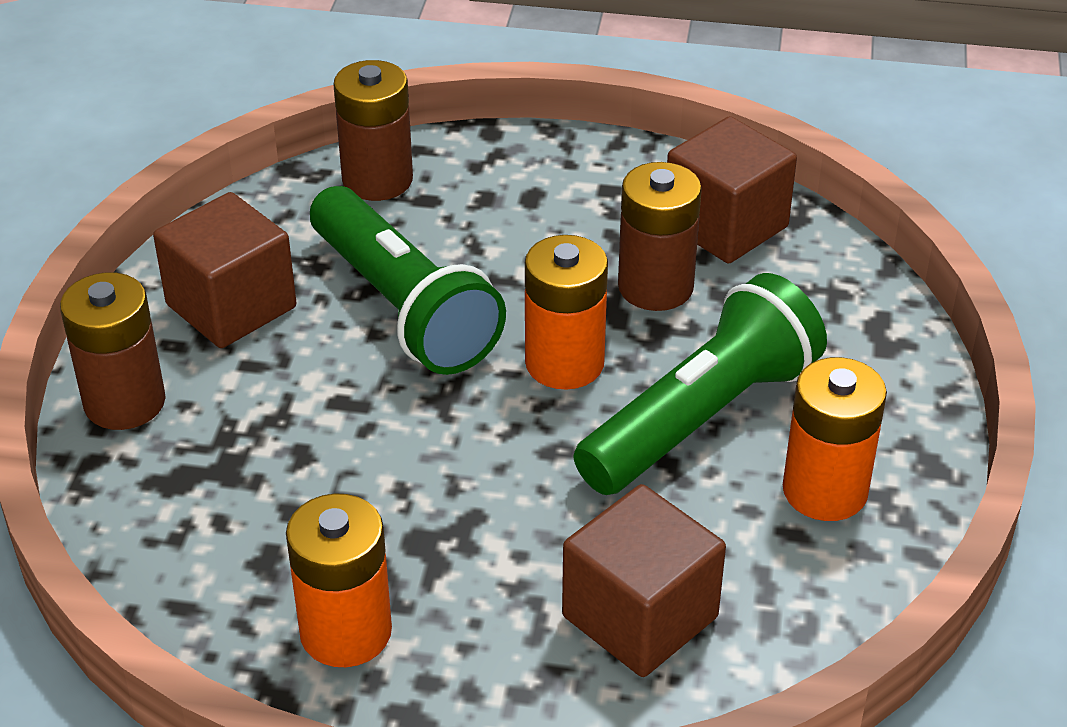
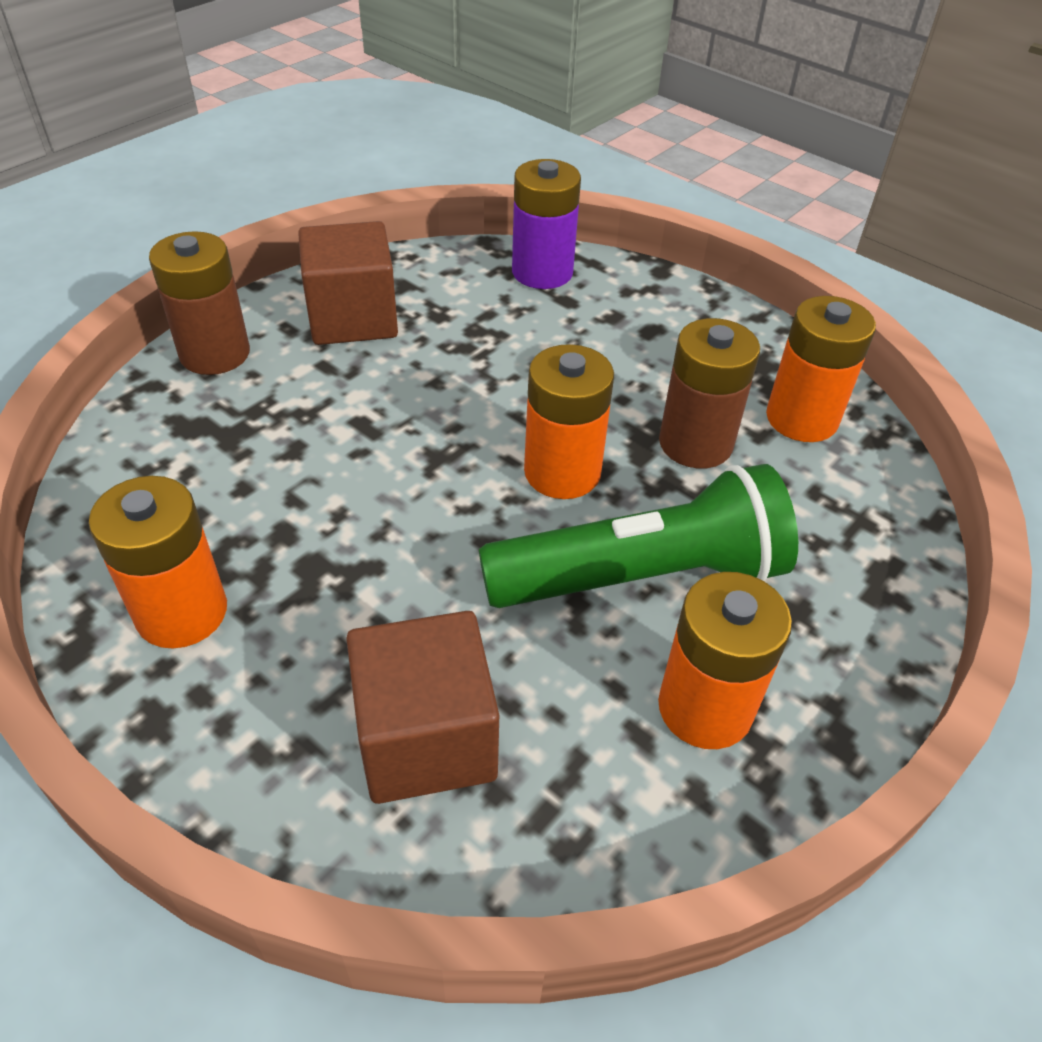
camera: 30 degrees right, 5 degrees up
(377, 180) = (542, 272): brown battery -> purple battery
(403, 307) = (474, 372): green flashlight -> none
(725, 225) = (801, 418): brown cube -> orange battery

